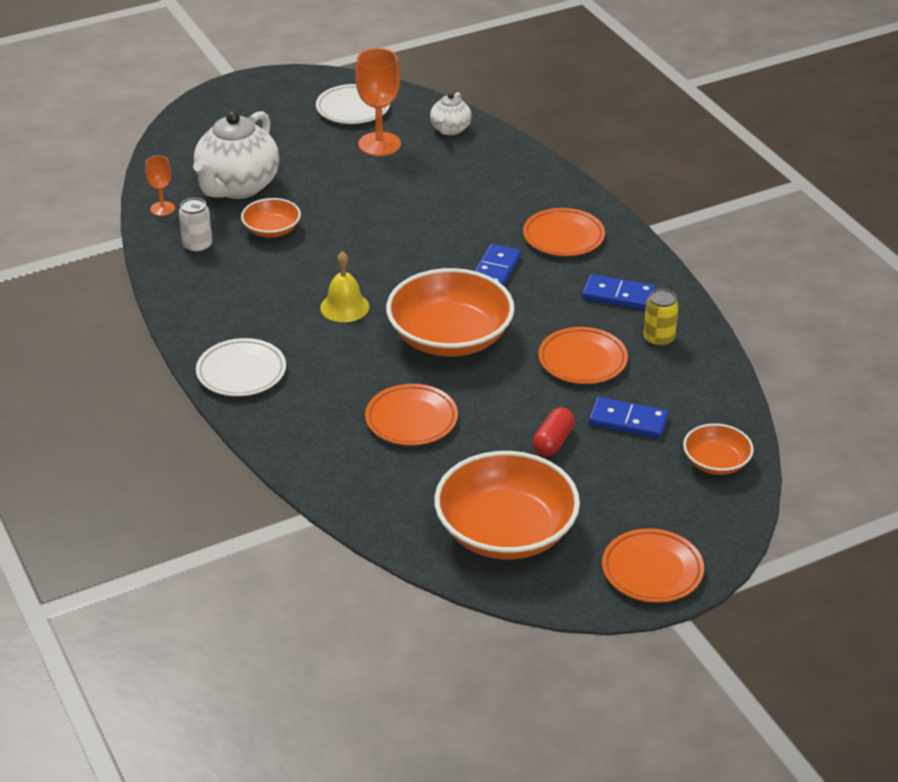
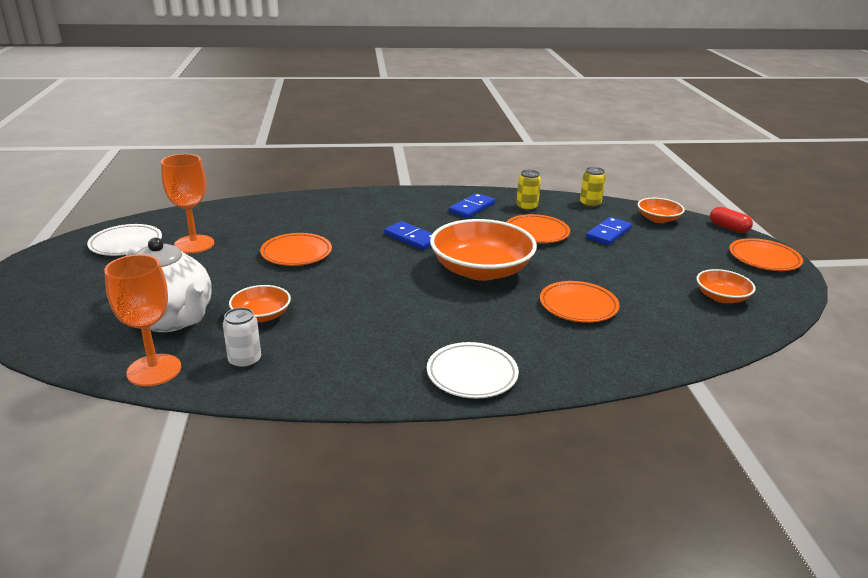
camera: 70 degrees left, 10 degrees down
(162, 209) = (154, 370): orange goblet -> orange goblet, size x1.83
(344, 307) = (409, 304): yellow bell -> none
(450, 129) = (212, 216): white teapot -> none
(506, 531) = (721, 297): orange bowl -> orange bowl, size x0.51
(553, 442) = (623, 260): red capsule -> red capsule (728, 228)
(563, 237) = (391, 209): orange plate -> orange plate (296, 253)
(718, 393) = (590, 204): none -> yellow can

